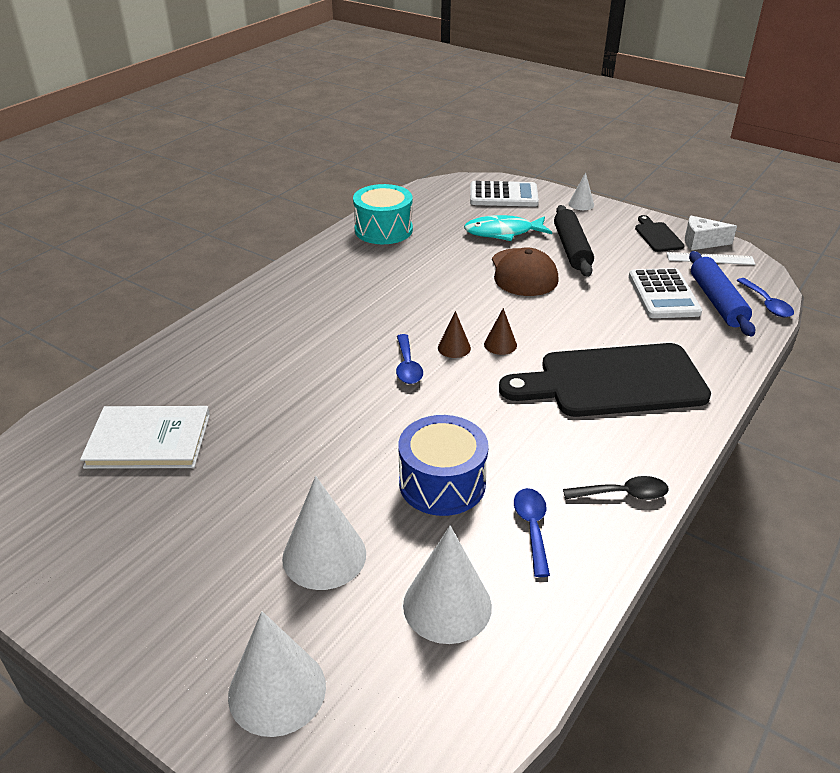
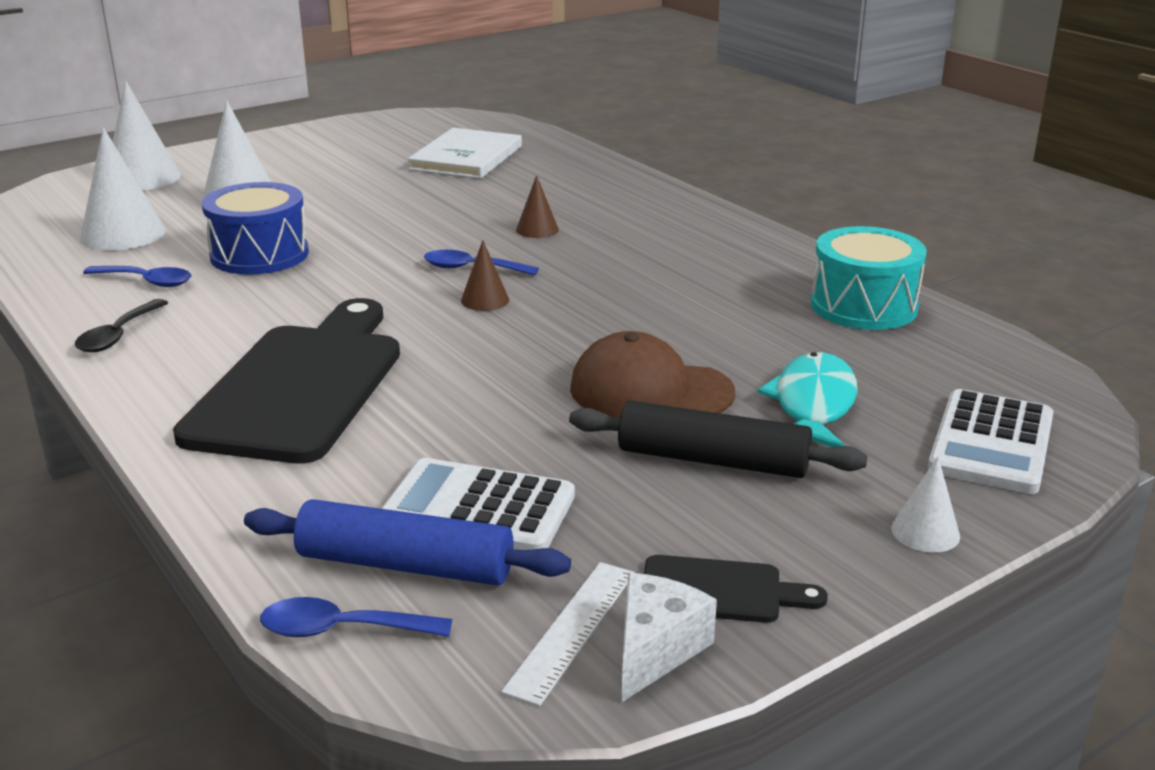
camera: 110 degrees right, 10 degrees down
(500, 344) = (463, 329): brown cone -> brown cone (537, 229)

